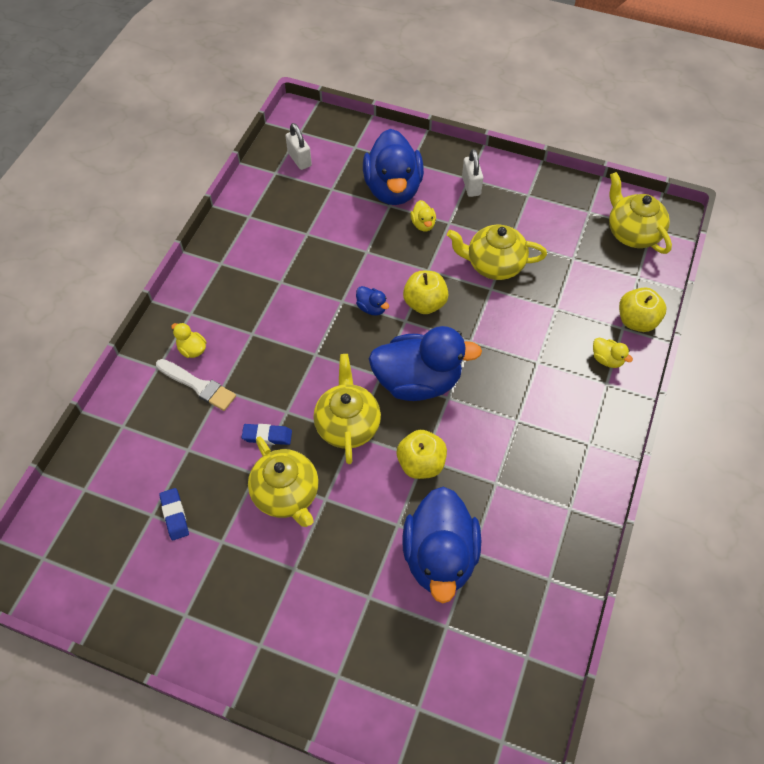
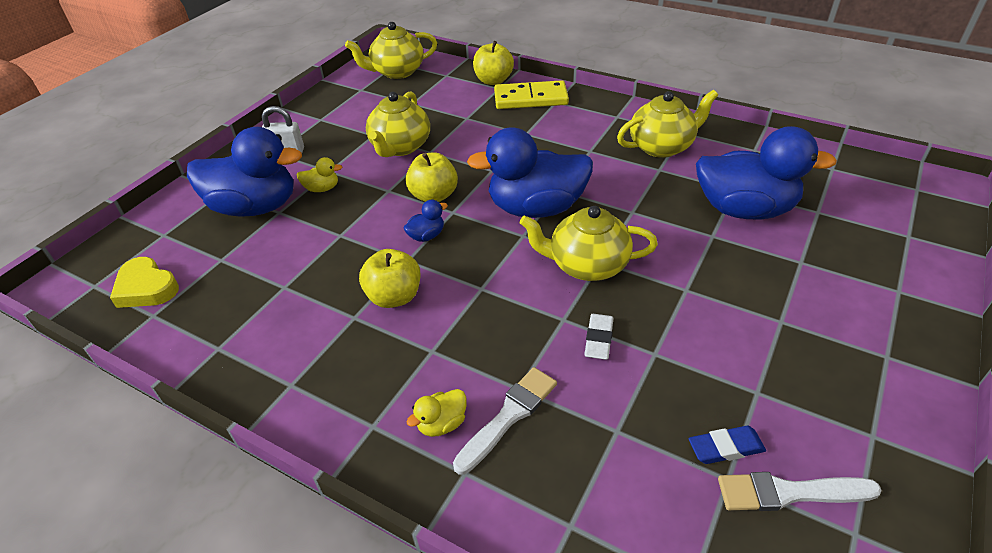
camera: 80 degrees left, 15 degrees down
(141, 551) = (789, 493): none -> white brush
(267, 436) = (599, 339): blue eraser -> white eraser
(286, 494) = (683, 323): yellow teapot -> yellow teapot (662, 146)
(299, 159) = (146, 288): white padlock -> yellow heart
(418, 381) = (536, 208): blue duck -> blue duck turned 105 degrees counterclockwise
(421, 464) = (638, 214): yellow apple -> yellow apple (394, 297)
(607, 359) = (530, 98): yellow duck -> yellow domino

